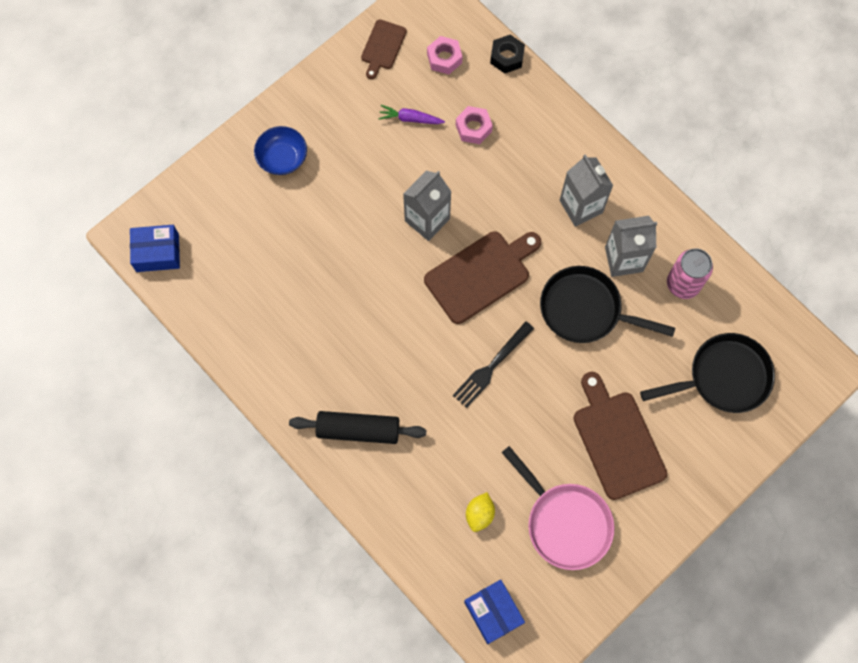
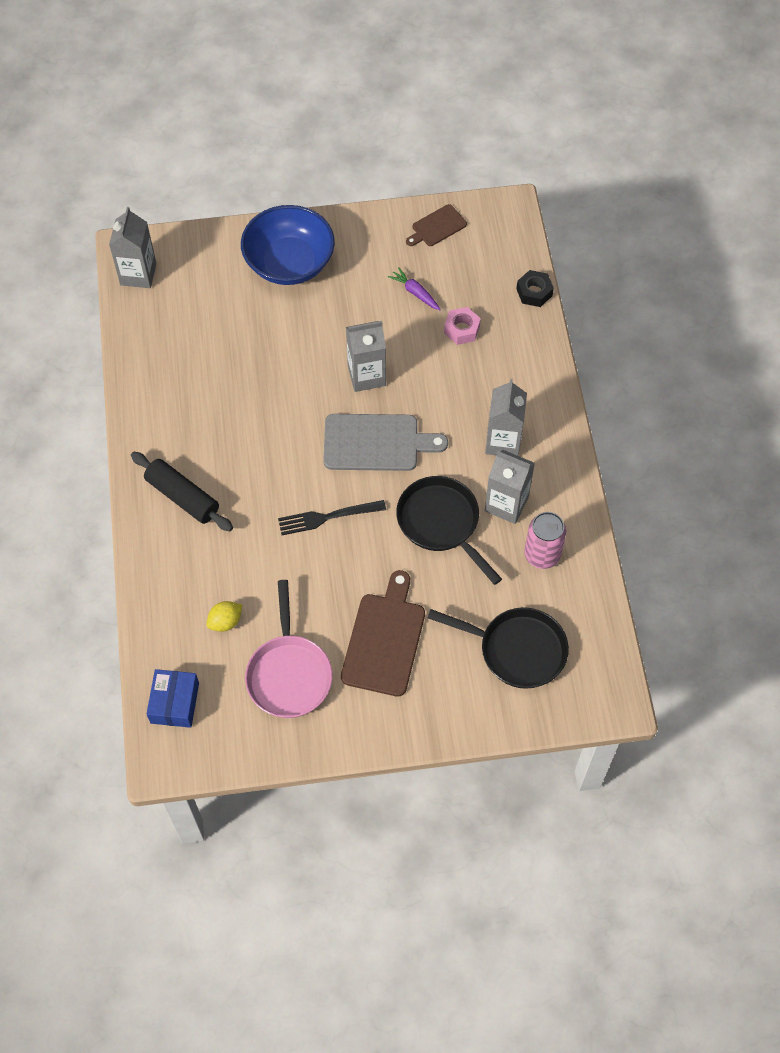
camera: 35 degrees right, 10 degrees down
(157, 252) = (138, 274): blue box -> grey carton
(282, 158) = (289, 263): blue bowl -> blue bowl, size x1.82
(444, 58) = (481, 264): pink nut -> none
(480, 274) = (376, 443): brown cutting board -> grey cutting board

